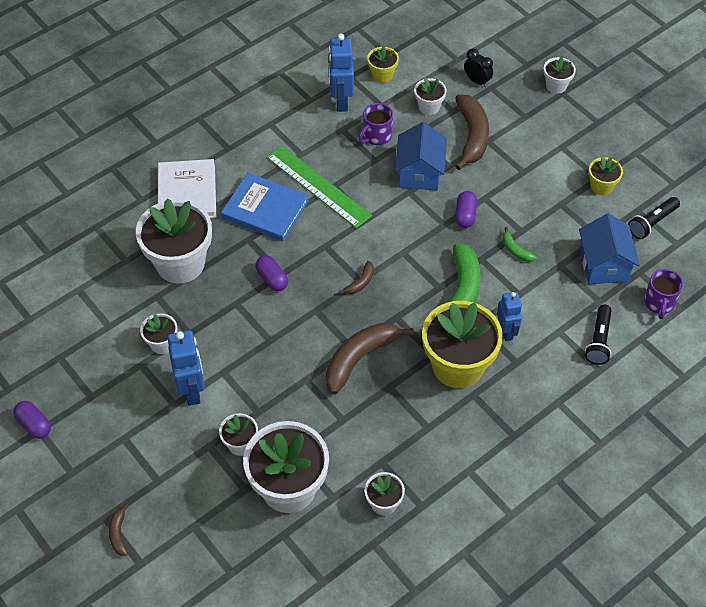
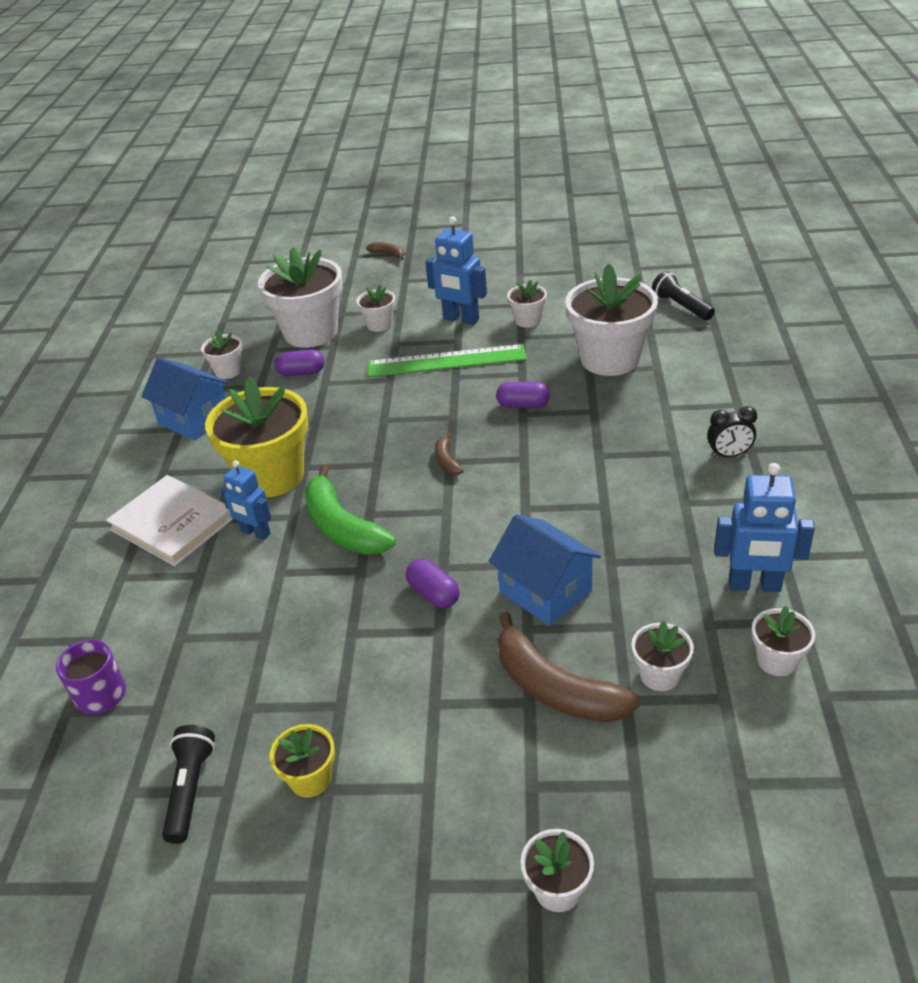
camera: 135 degrees right, 15 degrees down
(34, 425) = (526, 246): purple capsule -> purple capsule (301, 373)
(187, 193) = (705, 395): white book -> white book (173, 523)
(265, 209) = (622, 438): blue book -> none
(318, 186) = (616, 492): green ruler -> green ruler (446, 361)
(341, 101) = (754, 585): blue robot -> blue robot turned 150 degrees clockwise
(360, 358) = (366, 419): brown banana -> none
(376, 136) = (652, 585): purple mug -> none
(382, 75) = (777, 660): yellow flower pot -> white flower pot
(477, 81) = (666, 775): black clock -> black clock (729, 455)
(515, 250) = (333, 608): green banana -> none
(598, 341) = (145, 600): black flashlight -> black flashlight (681, 306)
(603, 265) = (210, 679): blue house -> blue house (194, 419)

